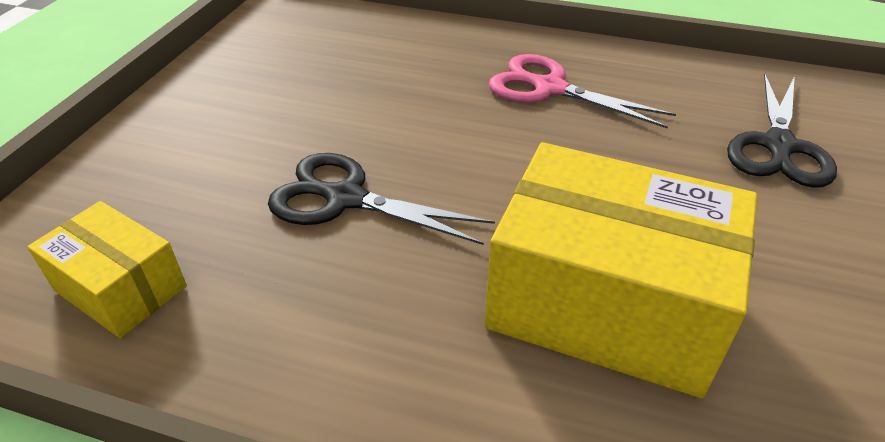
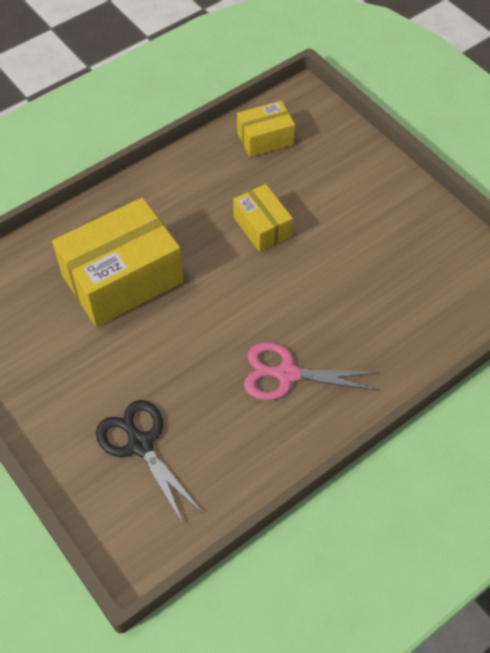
camera: 125 degrees right, 15 degrees up
(346, 198) = (262, 227): black scissors -> yellow box
(549, 88) = (287, 374): pink scissors -> pink scissors turned 150 degrees counterclockwise

